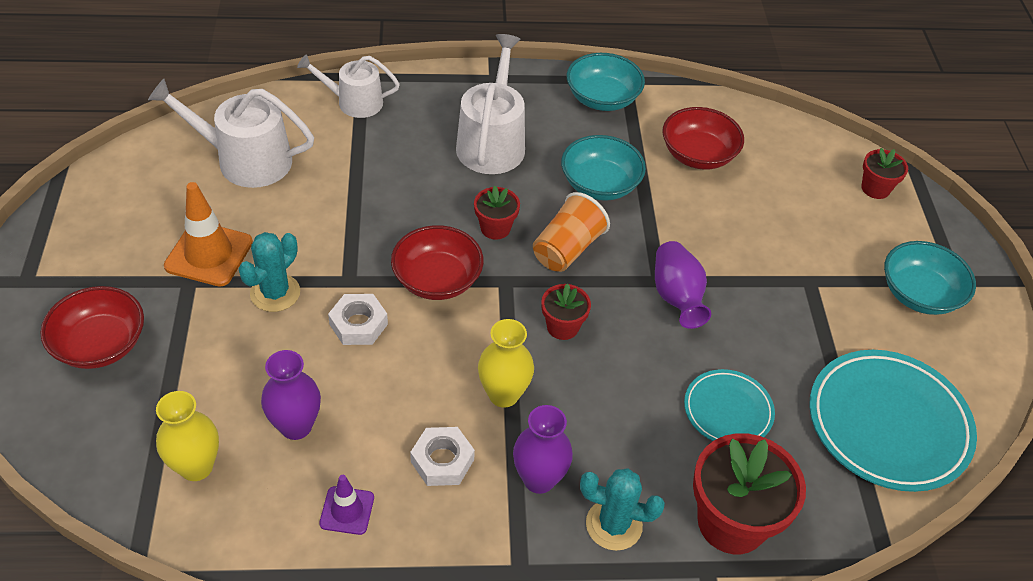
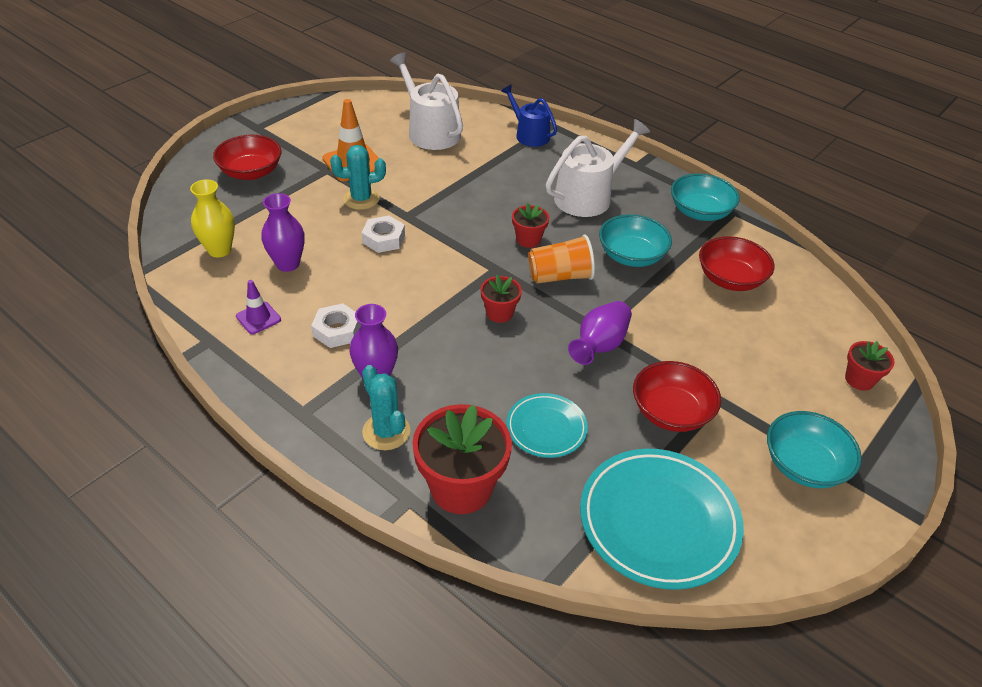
camera: 45 degrees right, 5 degrees down
(354, 102) = (529, 135): white watering can -> blue watering can
(437, 280) = (457, 244): red bowl -> red bowl (671, 412)
(503, 394) = (415, 323): yellow vase -> none

